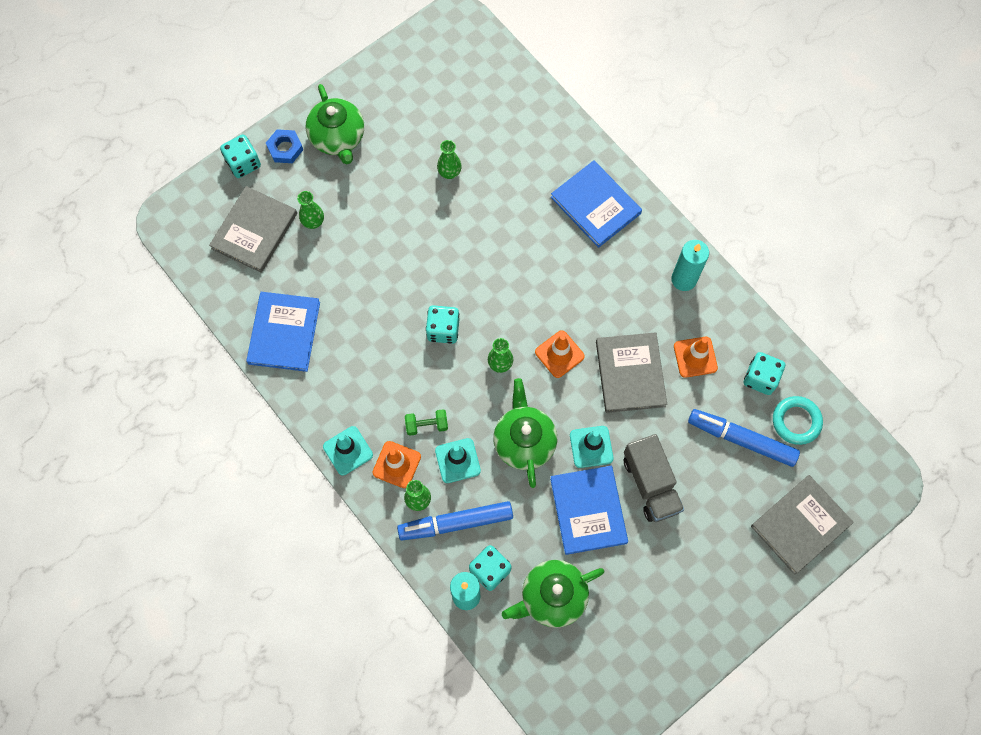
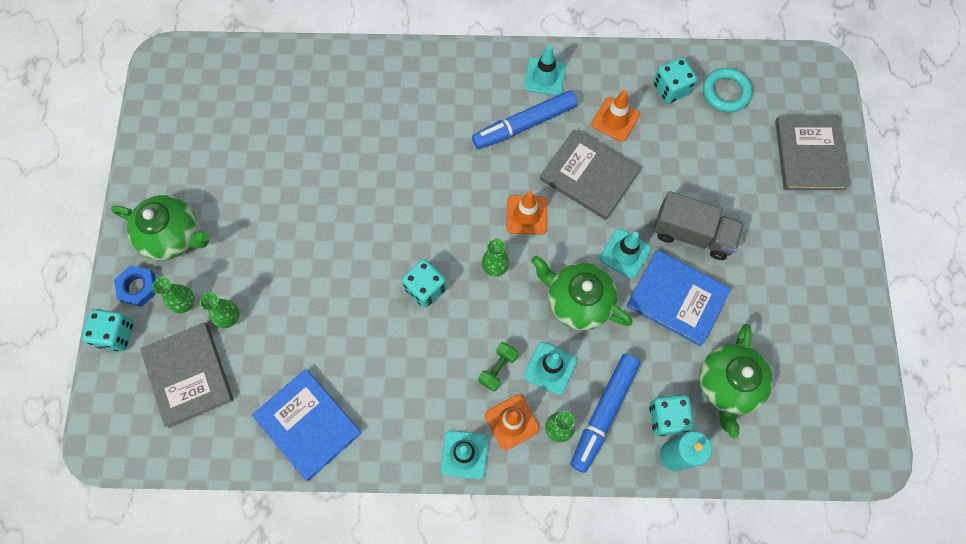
camera: 50 degrees left, 0 degrees up
(449, 172) = (292, 173): green vase -> green vase (185, 303)
(595, 205) = (426, 89): blue book -> none
(684, 279) = (545, 77): turquoise candle -> turquoise traffic cone
(741, 439) = (709, 141): blue marker -> blue marker (524, 124)

